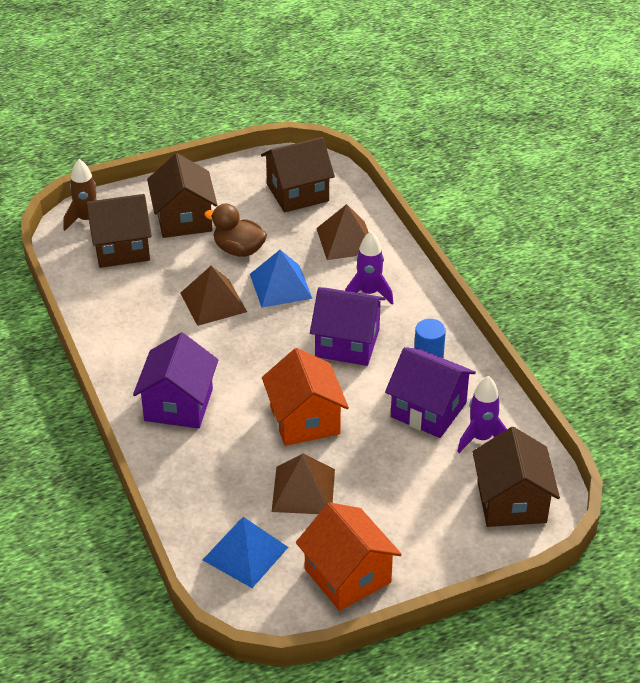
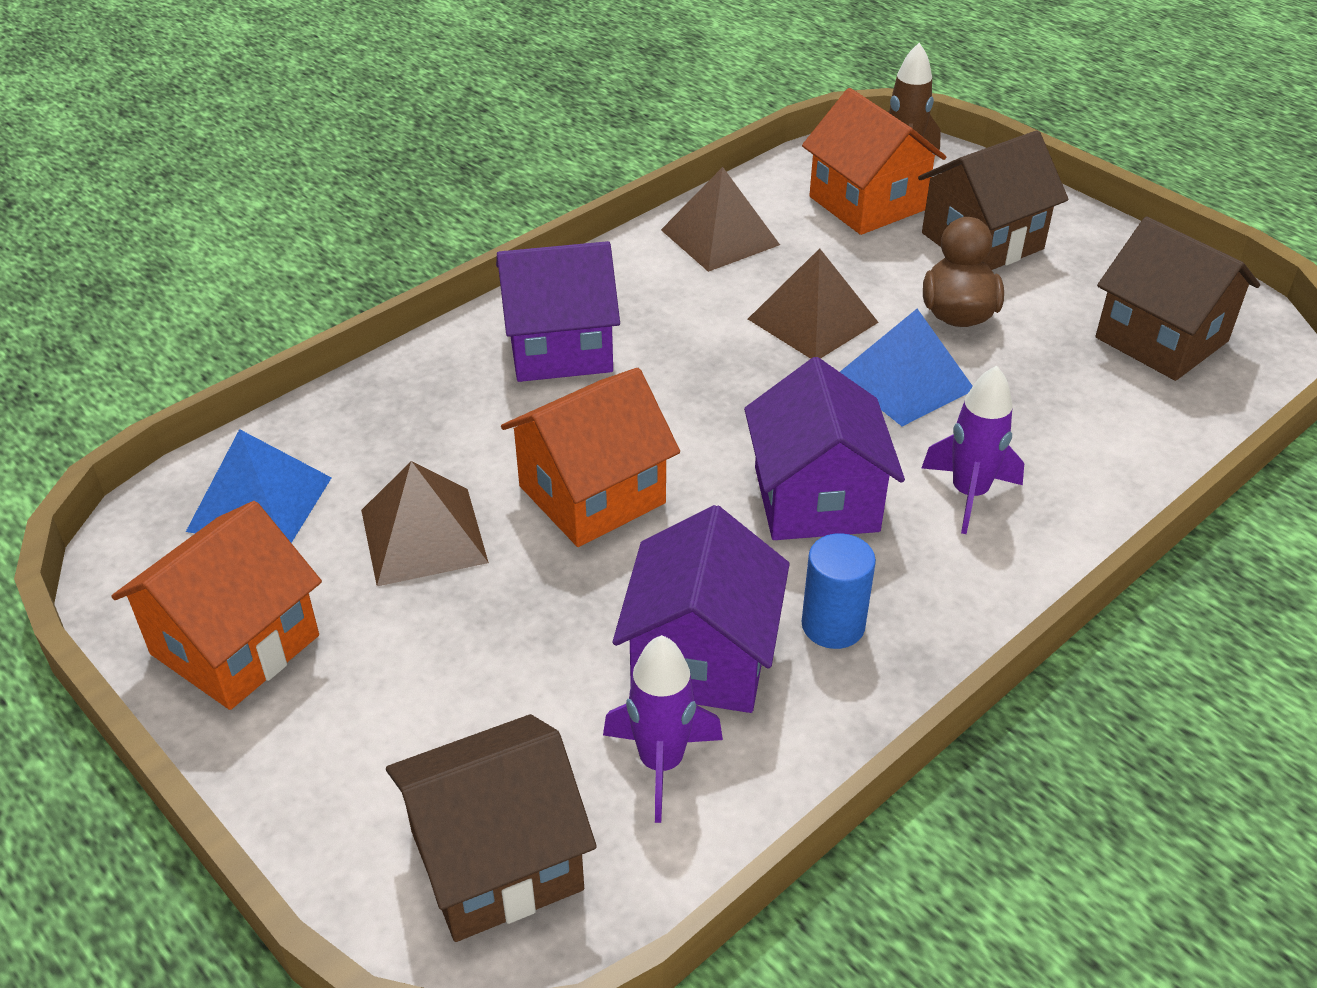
camera: 70 degrees right, 0 degrees up
(121, 248) = (867, 203): brown house -> orange house
(346, 240) = (1088, 428): brown pyramid -> brown pyramid (720, 237)

